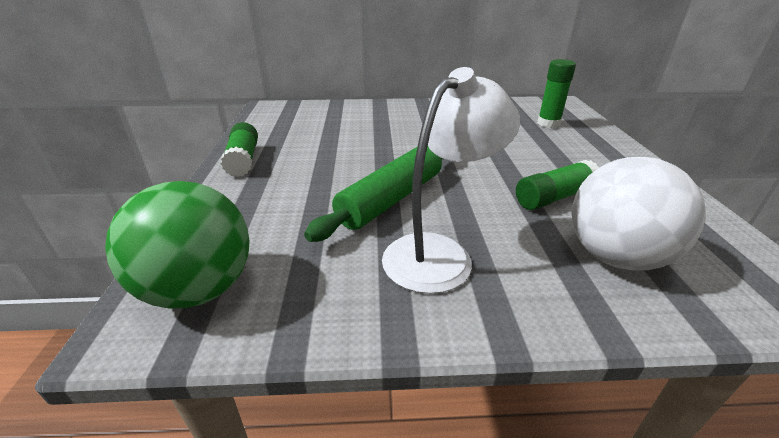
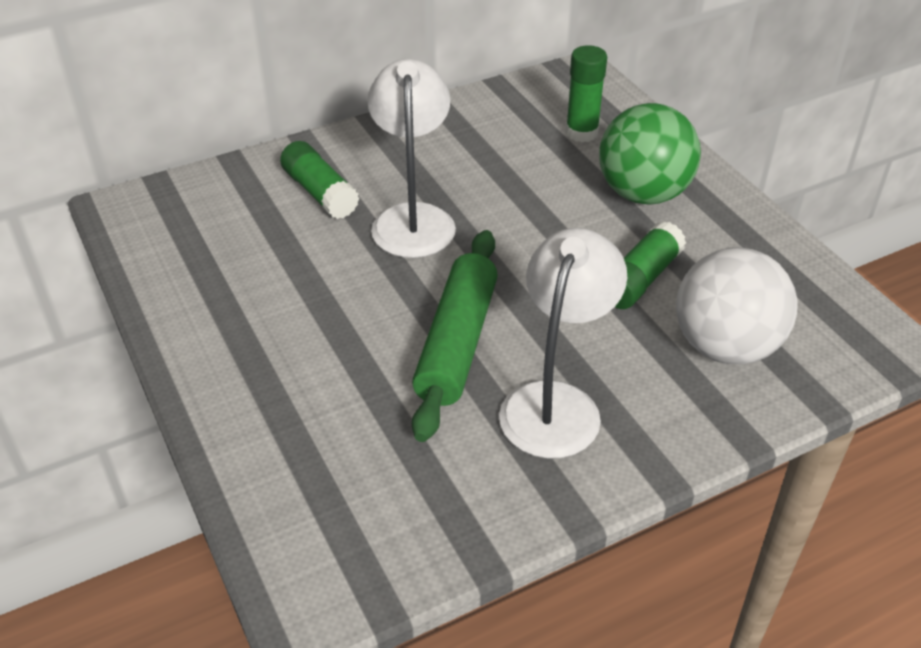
camera: 25 degrees left, 10 degrees up
(200, 289) = (338, 538): green ball -> green ball (643, 193)
(243, 160) = (201, 338): green glue stick -> green glue stick (320, 193)
(412, 138) = (413, 218): none -> white lamp

